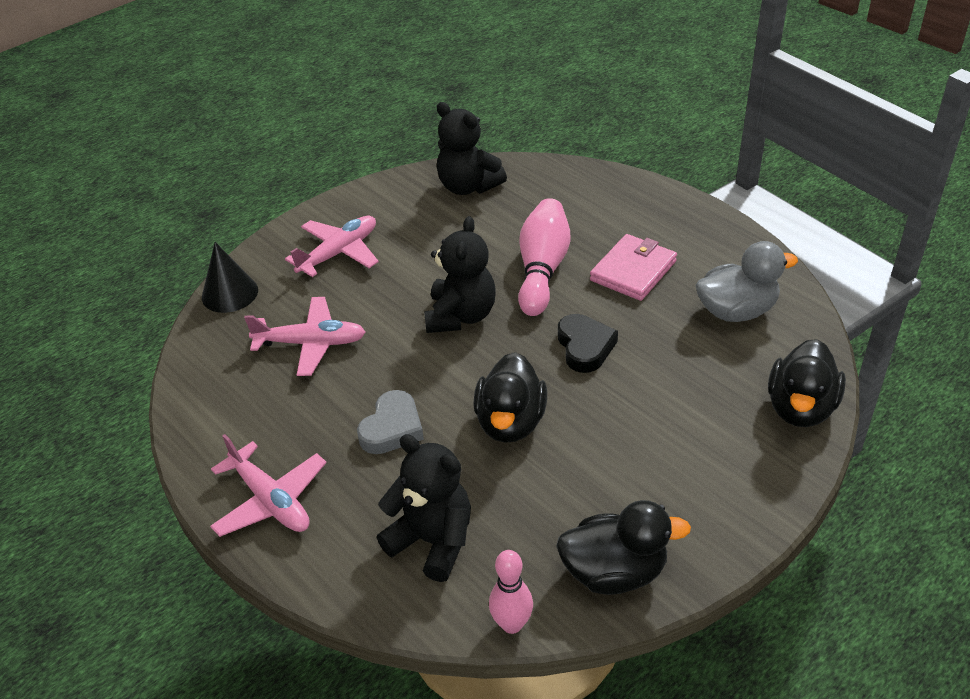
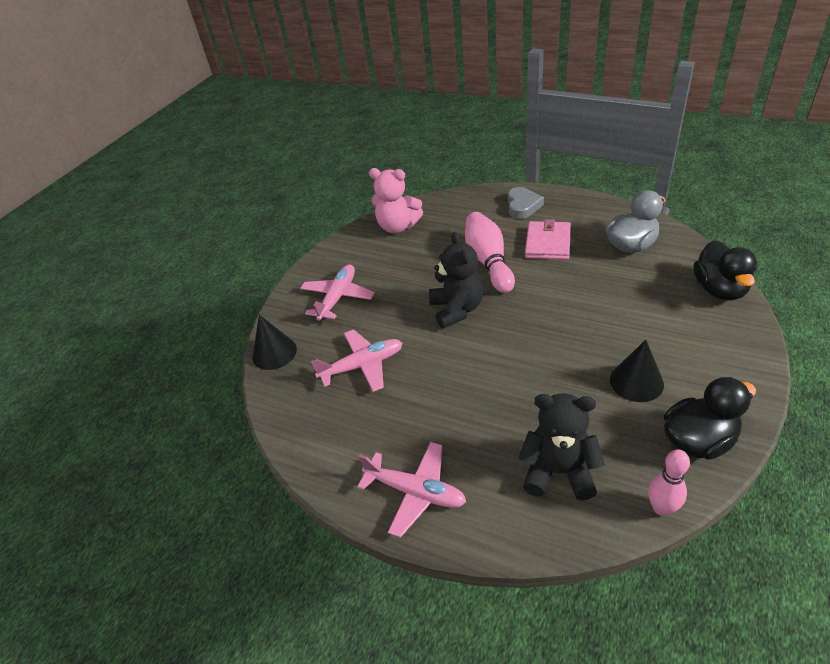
camera: 20 degrees left, 0 degrees up
(392, 428) = (467, 403): grey heart -> grey heart (522, 206)
(468, 186) = (398, 227): black teddy bear -> pink teddy bear
(510, 422) = (547, 367): black duck -> none
(585, 347) = (556, 300): black heart -> none
(600, 479) = (636, 381): none -> black cone

